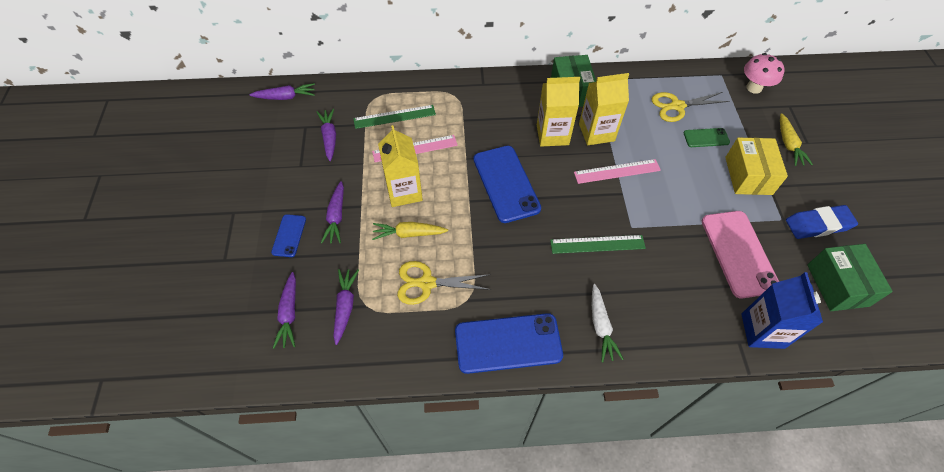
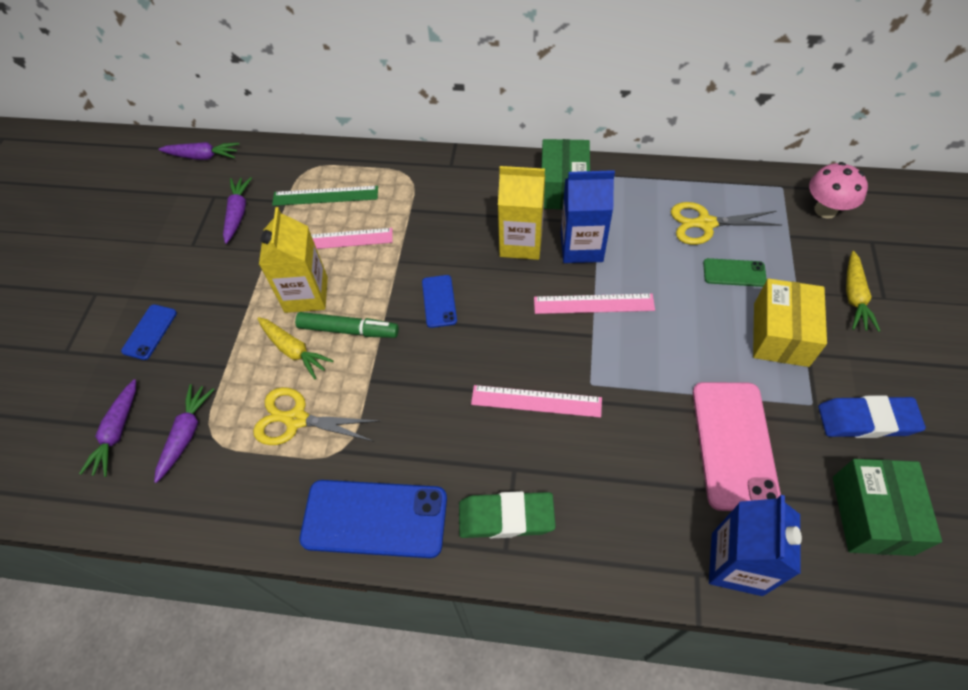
camera: 15 degrees right, 0 degrees up
(336, 217) = (213, 316): purple carrot -> none
(408, 234) = (294, 351): yellow carrot -> yellow carrot turned 150 degrees counterclockwise
(445, 213) = (348, 330): none -> green marker
(506, 183) = (439, 301): blue phone -> blue phone, size x0.51
(596, 132) = (581, 247): yellow carton -> blue carton
(597, 244) = (536, 401): green ruler -> pink ruler
(601, 326) = (506, 517): white carrot -> green eraser

